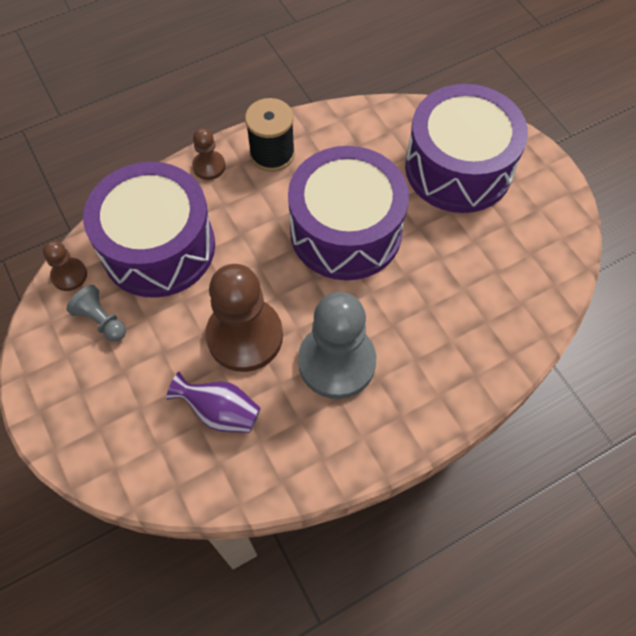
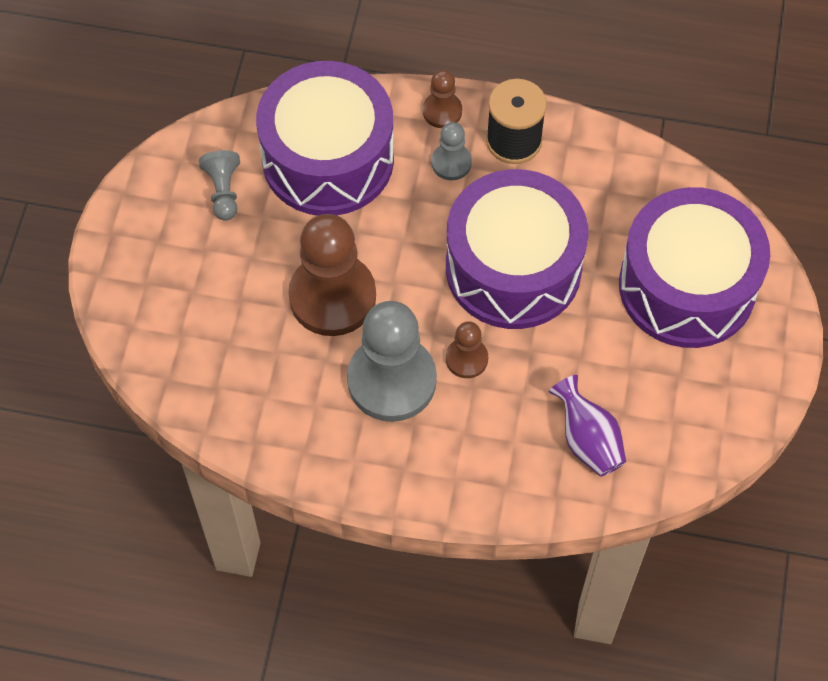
camera: 40 degrees right, 0 degrees up
(69, 275) = (230, 129): brown pawn -> brown pawn (466, 359)
(220, 412) = (254, 346): purple vase -> purple vase (587, 440)
(245, 194) = (451, 163): none -> grey pawn

